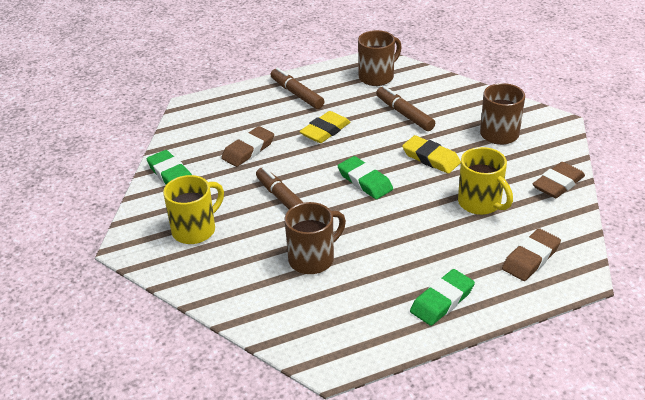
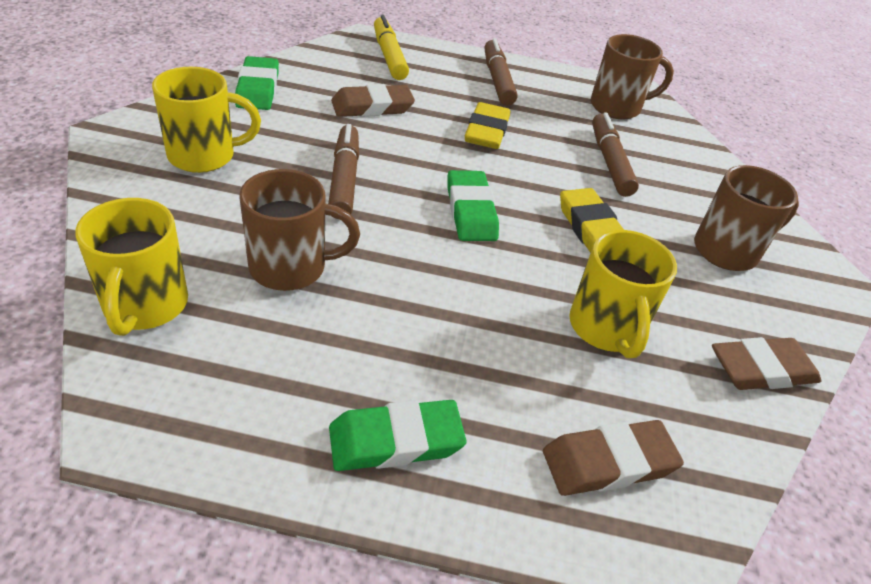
camera: 25 degrees right, 5 degrees up
(218, 111) = (389, 56): none -> yellow marker
(268, 315) = (145, 306): none -> yellow mug
(325, 131) = (487, 131): yellow eraser -> yellow eraser turned 60 degrees counterclockwise

